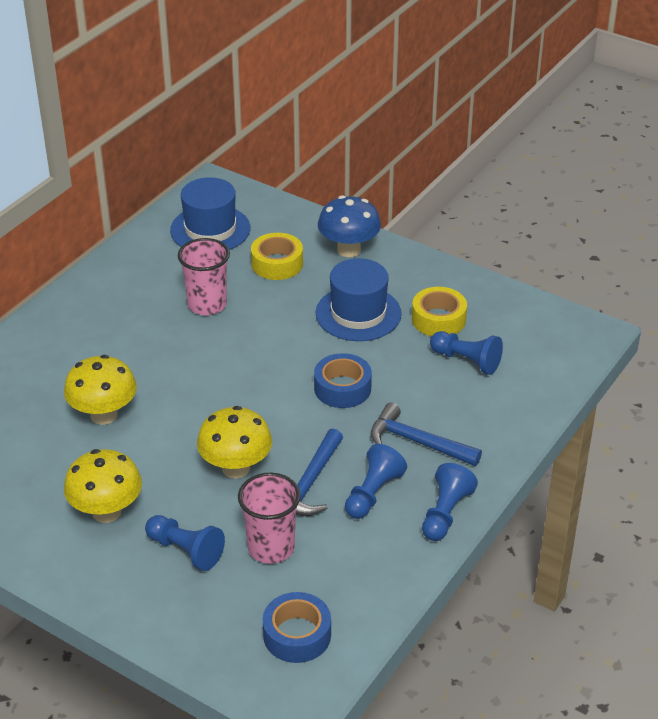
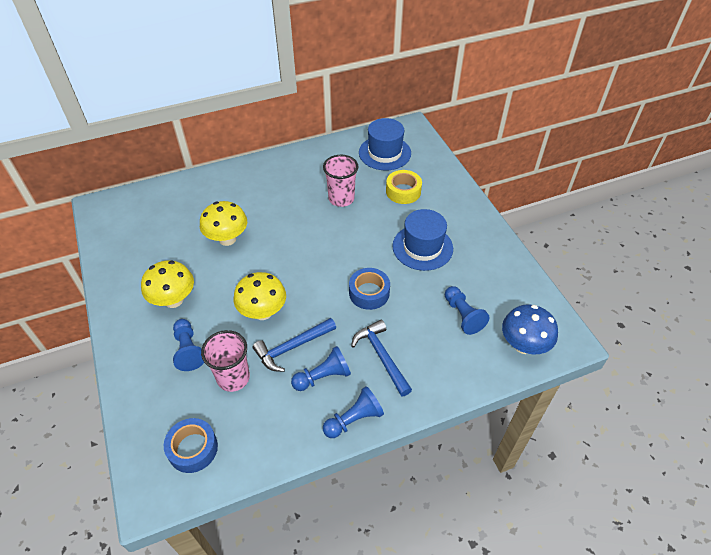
camera: 35 degrees right, 10 degrees up
(349, 249) = (453, 202): blue mushroom -> blue mushroom (523, 345)
(438, 319) = (469, 276): yellow tape -> none

